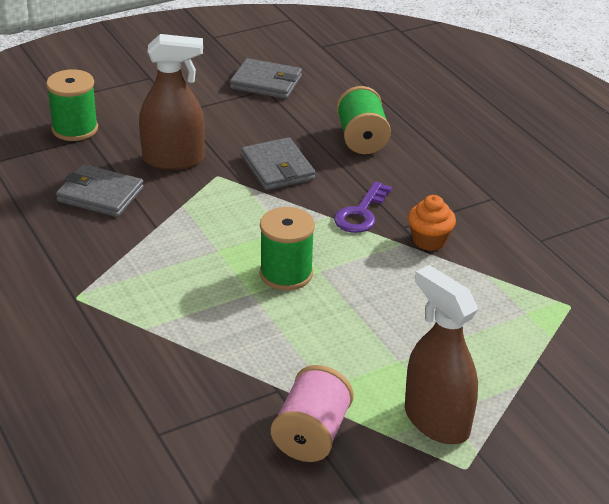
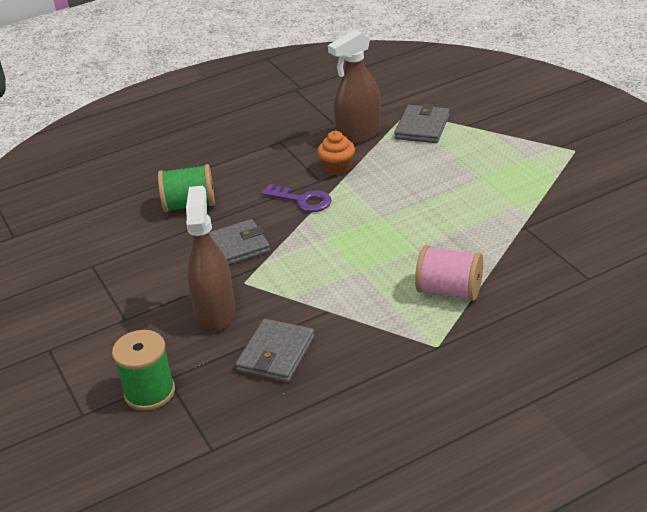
camera: 85 degrees left, 0 degrees up
(266, 82) = (78, 266): grey wallet -> grey wallet (422, 127)
(286, 274) = (387, 232): green spool -> none
(311, 434) = (565, 209): pink spool -> pink spool (449, 291)
(436, 421) = (535, 161): brown spray bottle -> brown spray bottle (359, 135)

